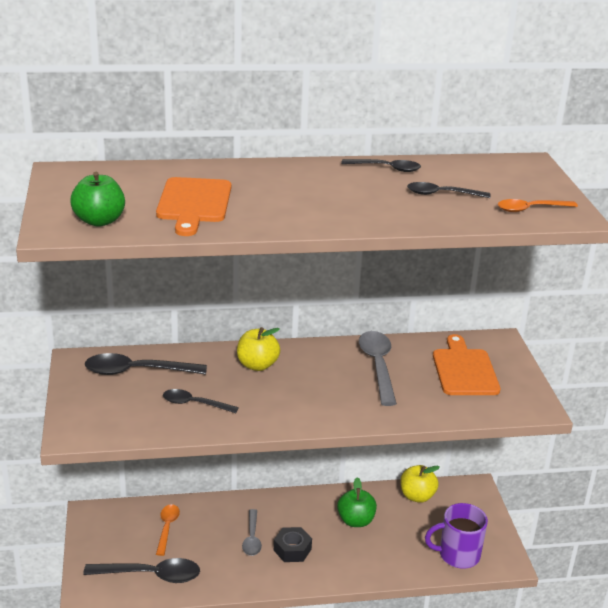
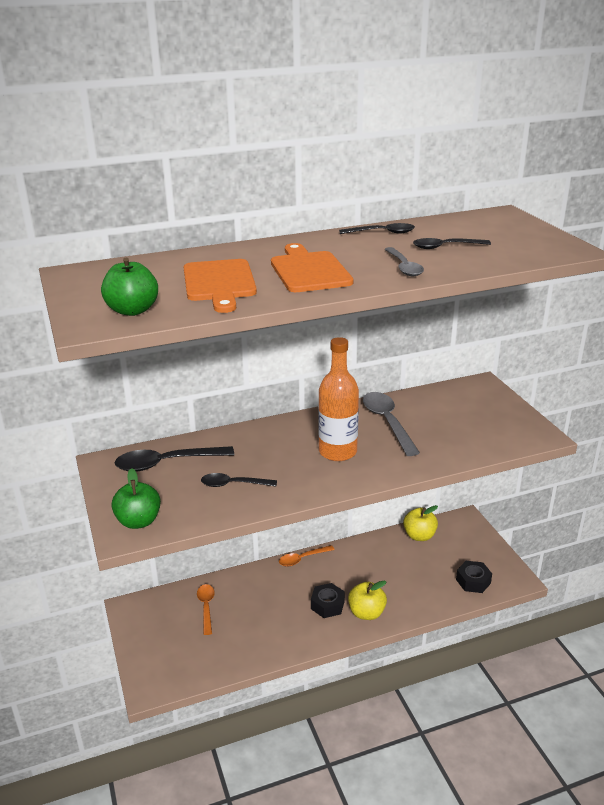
camera: 10 degrees left, 0 degrees up
(150, 575) = (204, 655): black spoon -> none
(252, 538) = (287, 601): grey spoon -> grey spoon (404, 267)
(257, 365) = (278, 439): yellow apple -> yellow apple (366, 613)
(312, 388) = (337, 452): none -> orange bottle
(355, 521) = (374, 568): green apple -> green apple (138, 521)
(457, 555) = (473, 581): purple mug -> black nut
(464, 370) = (464, 413): orange cutting board -> orange cutting board (309, 270)
(531, 209) = (531, 249): orange spoon -> orange spoon (302, 559)

